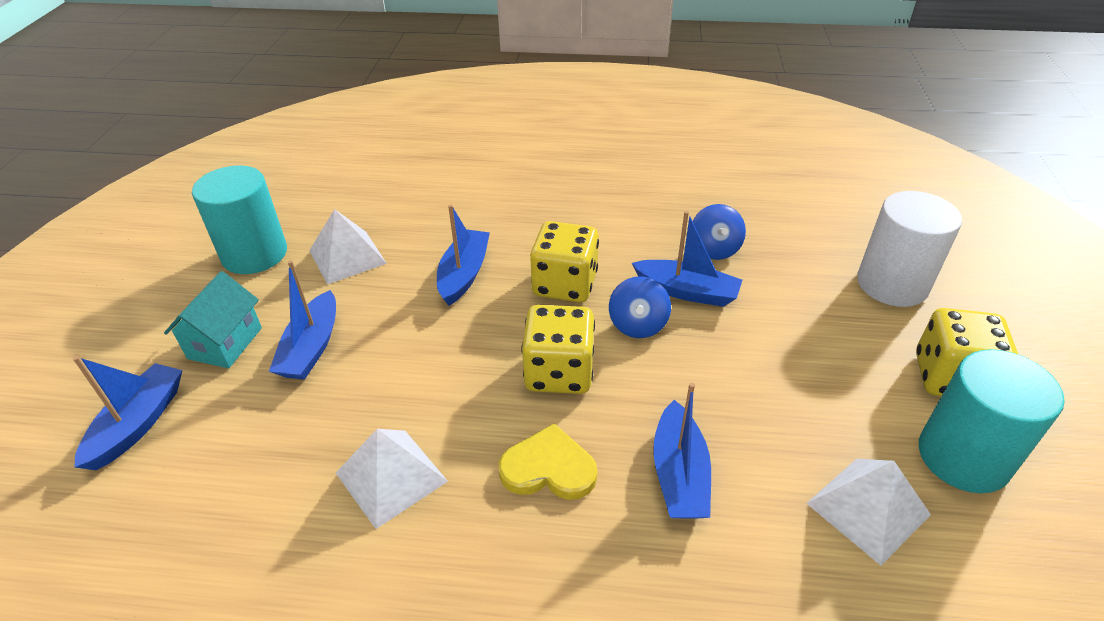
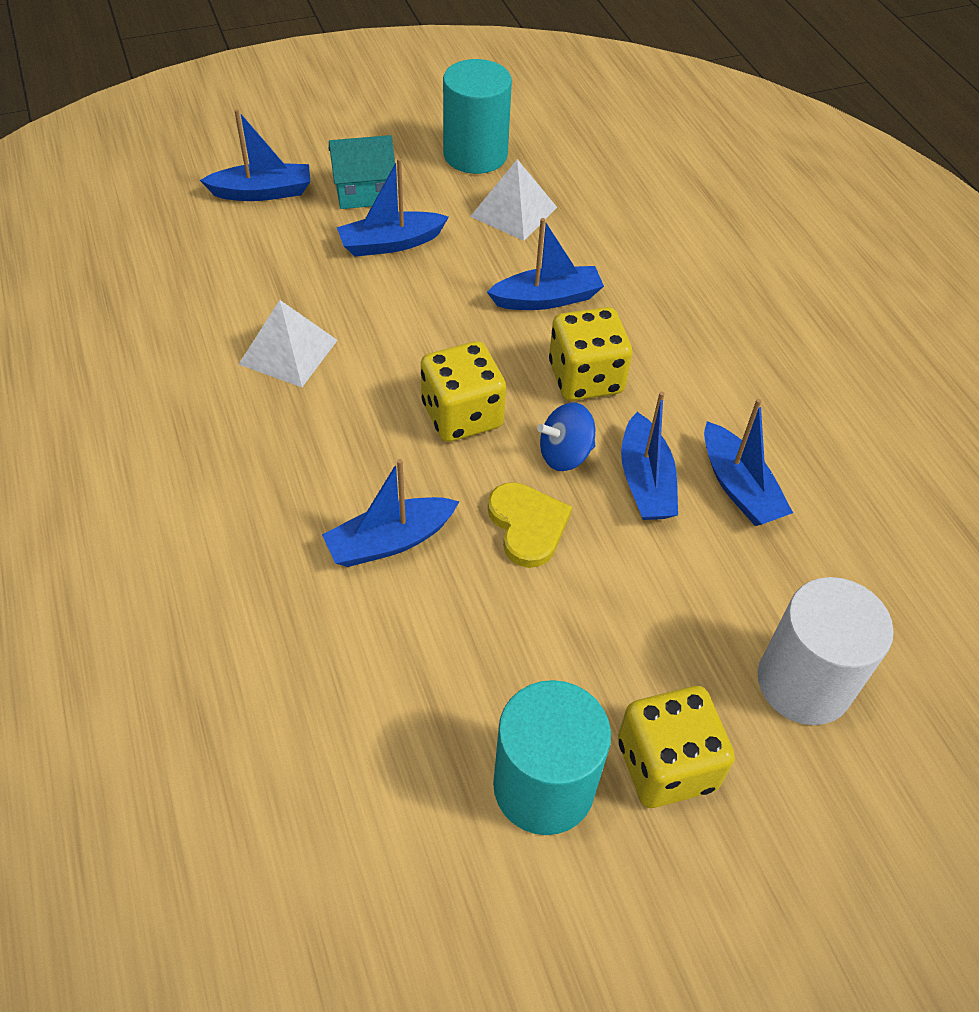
camera: 60 degrees right, 10 degrees up
(548, 468) = (348, 446): yellow heart -> yellow heart (527, 525)
(714, 249) = (739, 487): blue spinning top -> blue boat
(867, 508) = (426, 702): white pyramid -> none

